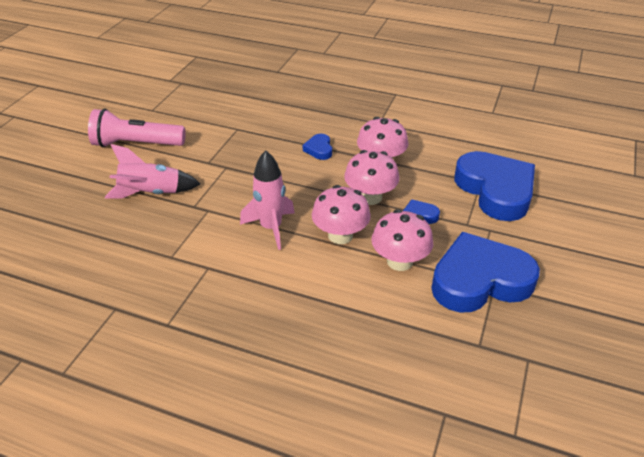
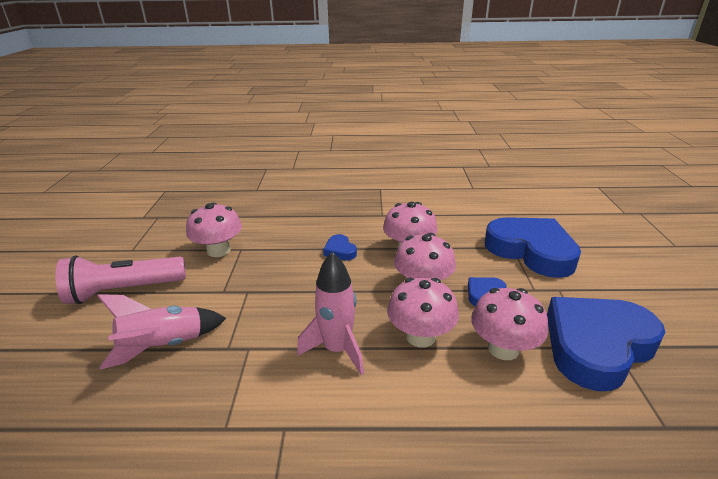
camera: 20 degrees left, 10 degrees down
(219, 126) = (219, 250): none -> pink mushroom

